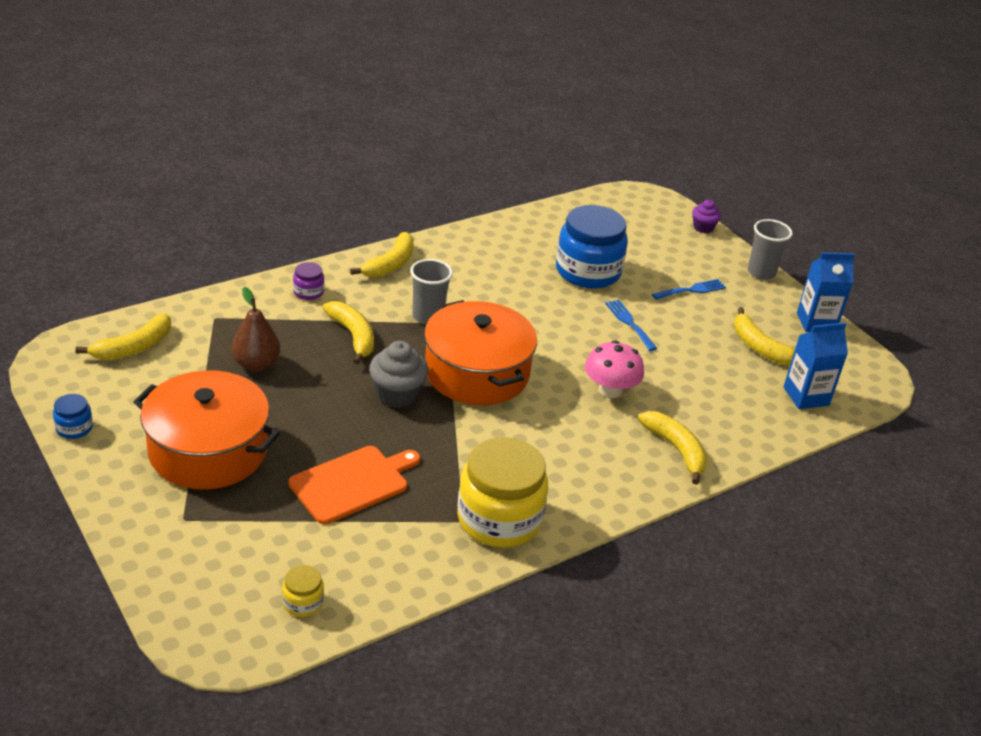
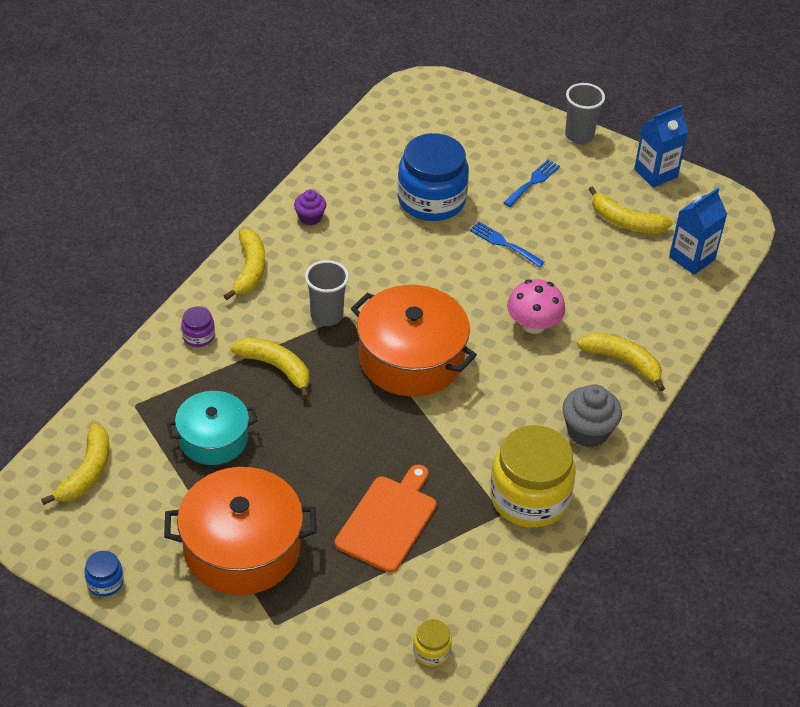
camera: 25 degrees left, 10 degrees up
(256, 364) = (213, 438): brown pear -> turquoise pot
(397, 394) = (360, 413): grey cupcake -> grey cupcake (588, 431)
(703, 227) = (499, 102): purple cupcake -> purple cupcake (310, 217)

